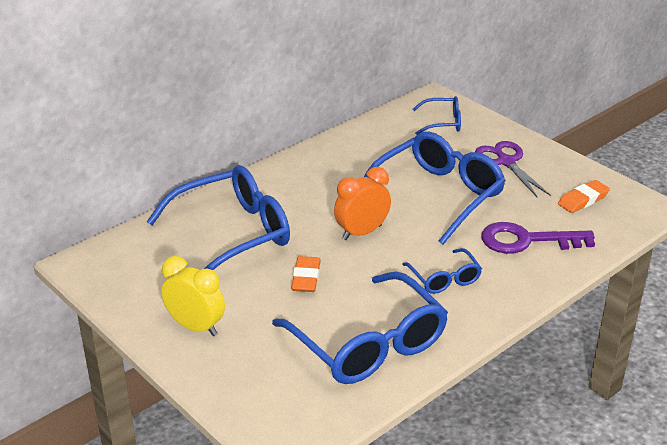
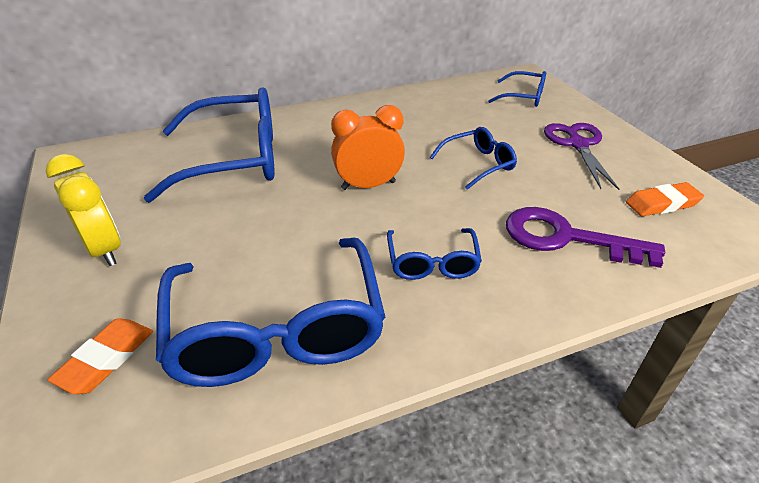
camera: 20 degrees right, 5 degrees up
(306, 278) = (270, 222): orange eraser -> orange eraser (106, 359)
(436, 196) = (477, 164): blue glasses -> blue glasses, size x0.49

